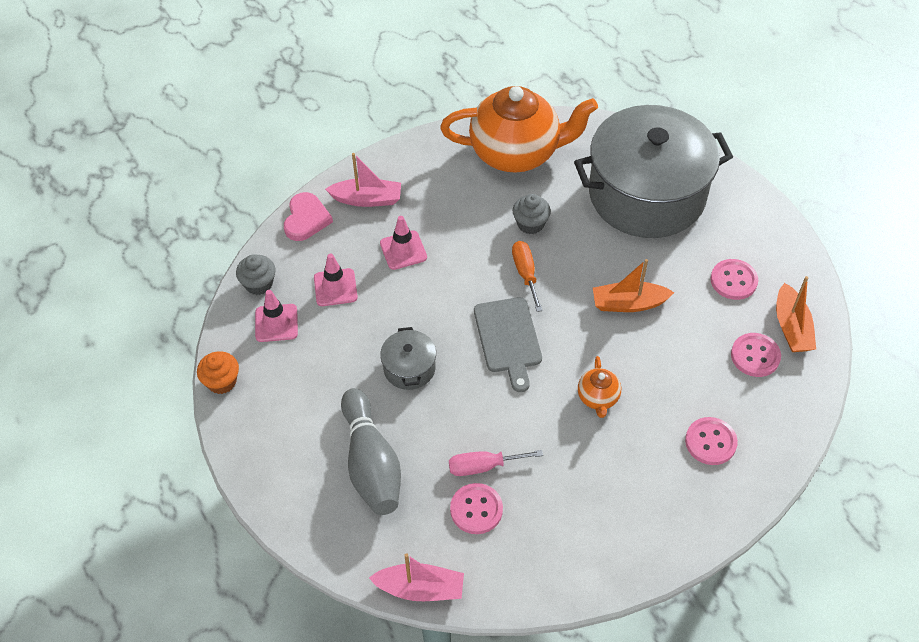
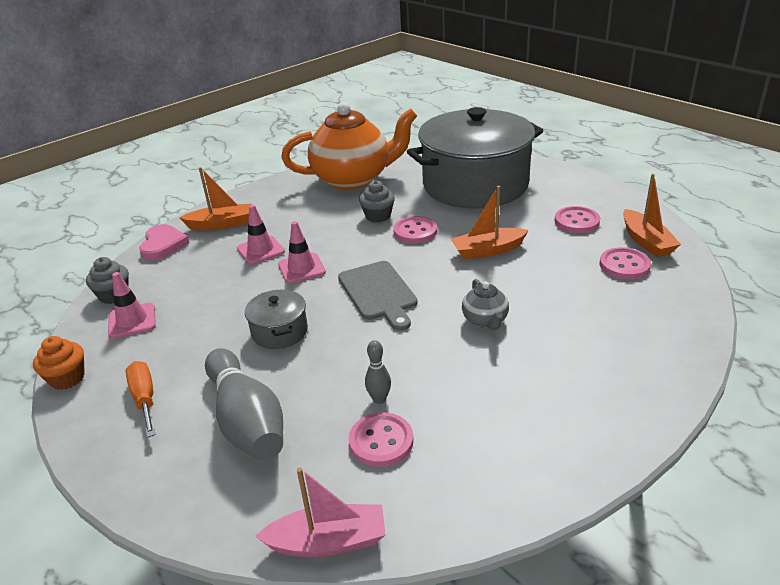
camera: 10 degrees left, 20 degrees down
(335, 287) = (194, 285): pink traffic cone -> pink traffic cone (301, 268)
(367, 199) = (221, 224): pink boat -> orange boat
(483, 466) = (379, 399): pink screwdriver -> grey bowling pin
(525, 274) = (382, 247): orange screwdriver -> orange screwdriver (144, 399)
(598, 398) = (485, 321): orange teapot -> grey teapot
(710, 442) = (616, 334): pink button -> pink button (415, 231)

